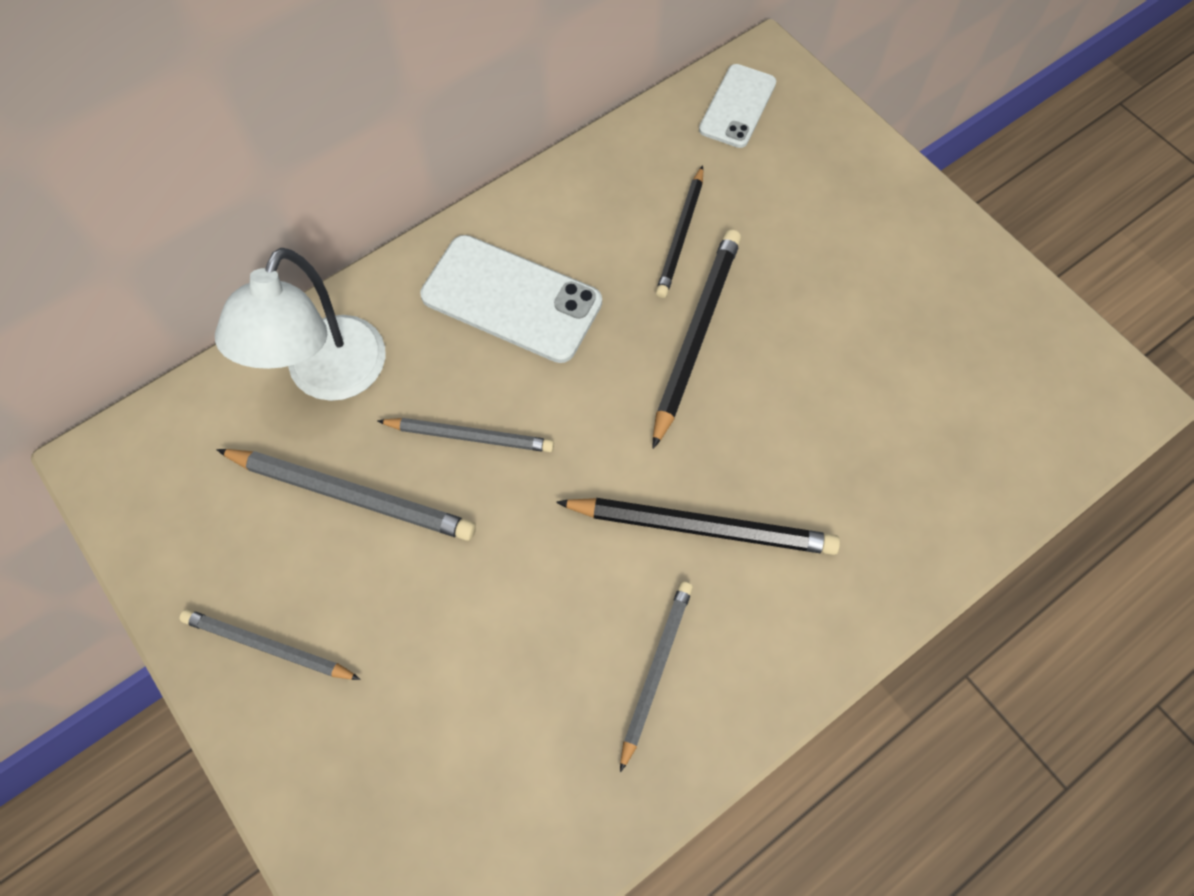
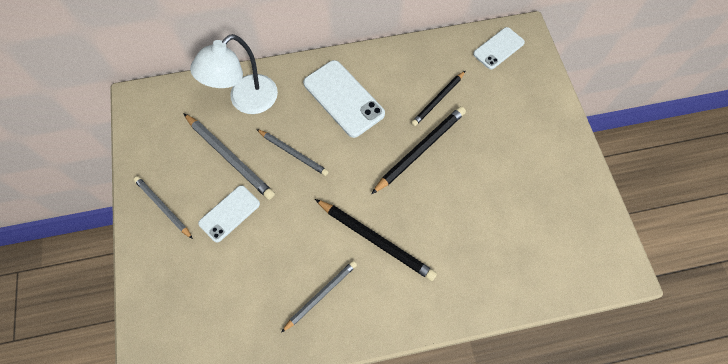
camera: 25 degrees right, 0 degrees up
(406, 600) = (229, 213): none -> white phone

